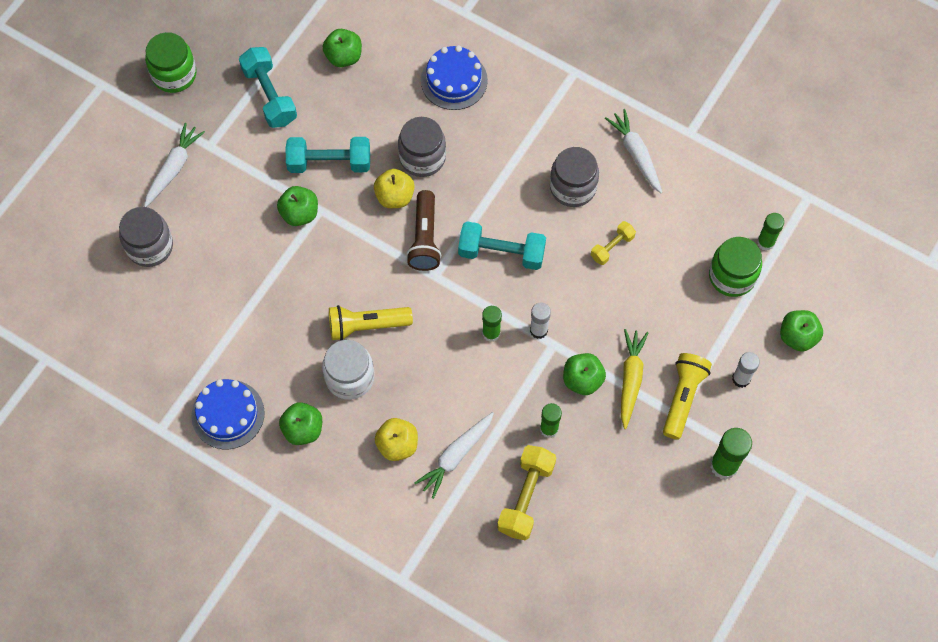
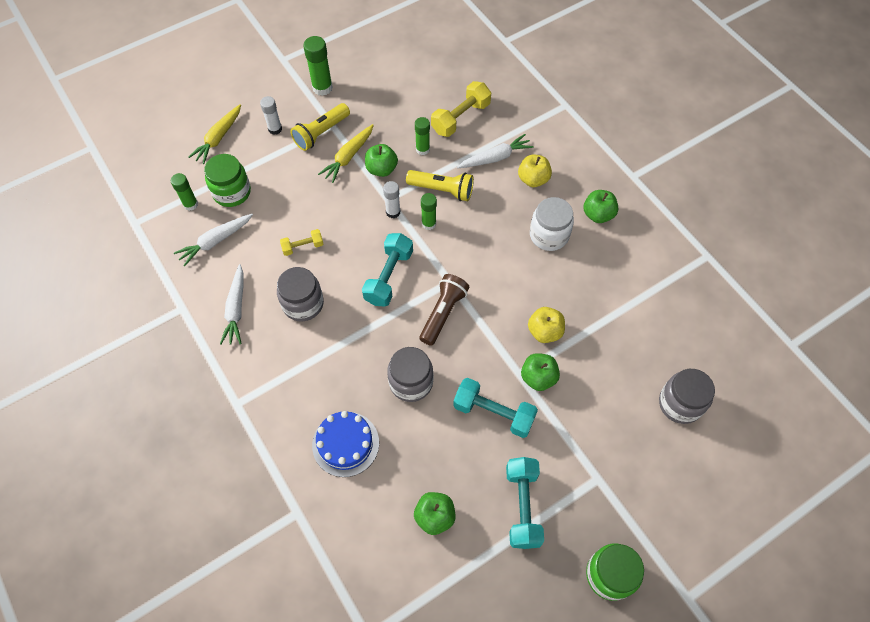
camera: 155 degrees left, 5 degrees down
(174, 168) = (638, 470): white carrot -> white carrot (215, 241)
(228, 414) = (651, 246): blue cake -> none
(366, 326) = (520, 266): yellow flashlight -> yellow flashlight (442, 190)
(395, 196) = (451, 358): yellow apple -> yellow apple (544, 331)
(501, 253) = (389, 277): turquoise dumbbell -> turquoise dumbbell turned 75 degrees clockwise
(797, 337) = (218, 138): green apple -> yellow carrot

